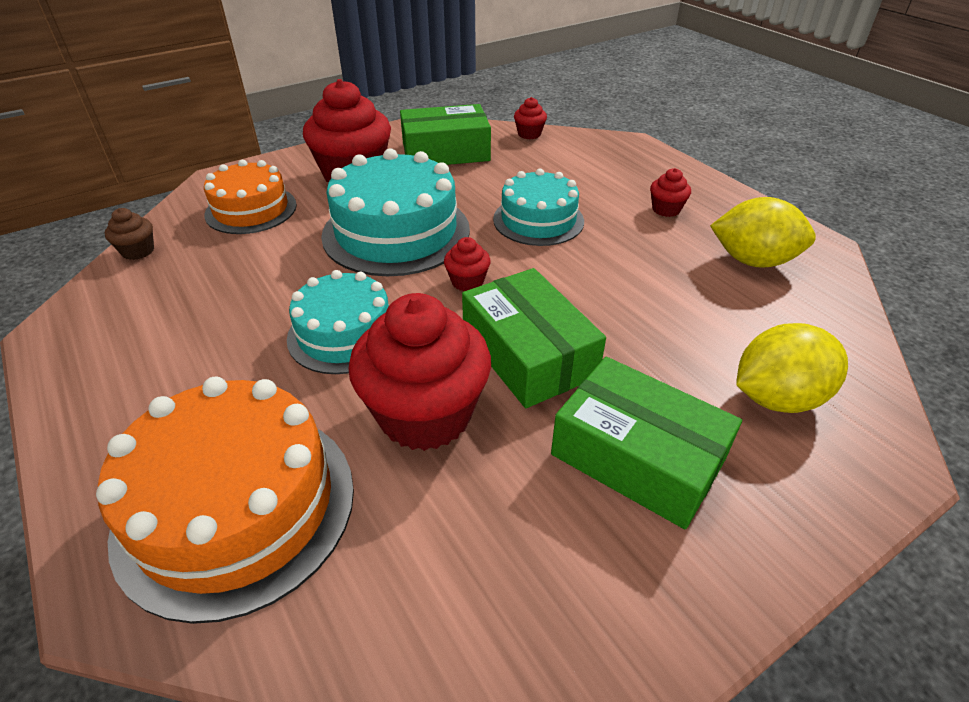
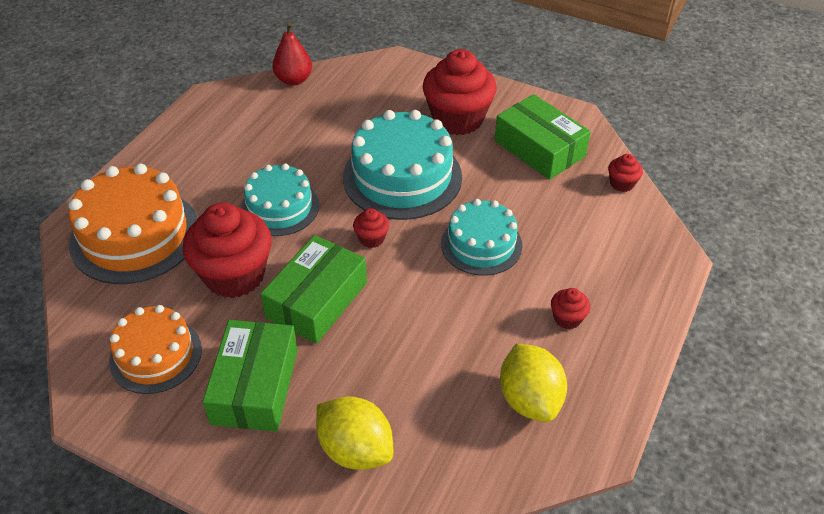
camera: 60 degrees right, 5 degrees up
(138, 251) = (294, 80): brown cupcake -> red pear
(251, 209) = (373, 97): orange cake -> orange cake (155, 355)

